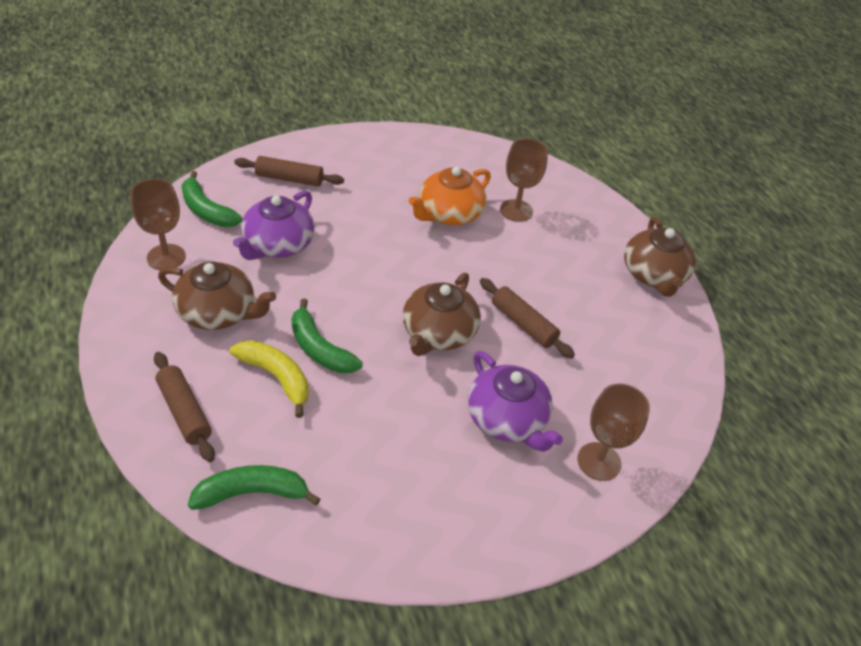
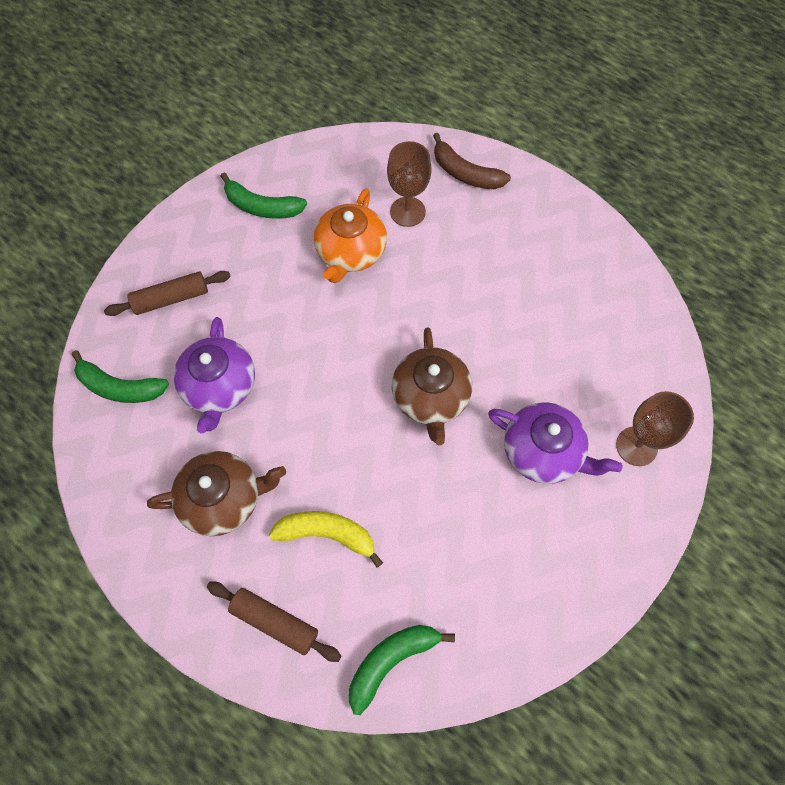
camera: 25 degrees left, 20 degrees up
(166, 257) = (125, 467): brown goblet -> none
(319, 348) = (342, 479): green banana -> green banana (262, 207)
(523, 324) = (494, 342): brown rolling pin -> none
(584, 208) = (465, 173): none -> brown banana
(653, 275) = (567, 218): brown teapot -> none

